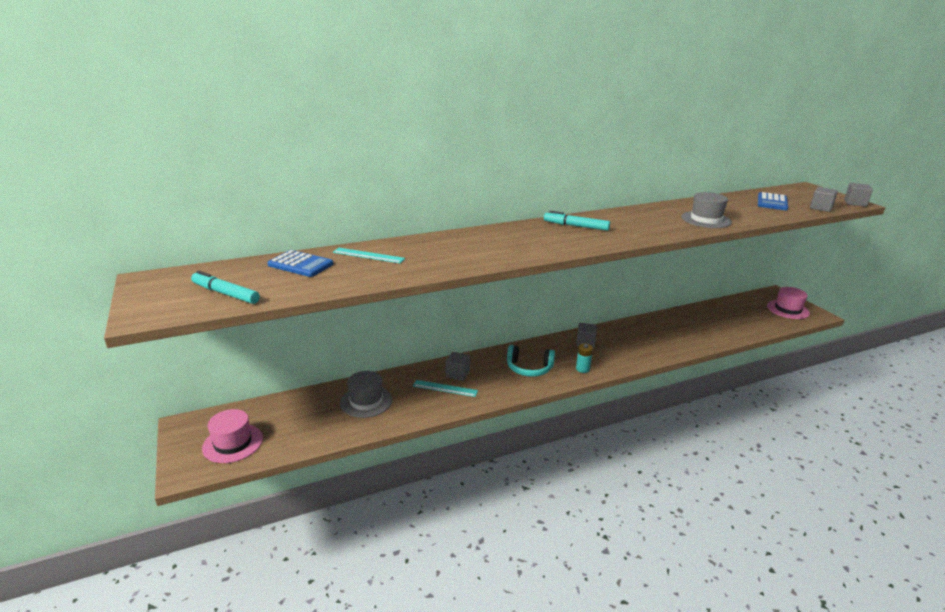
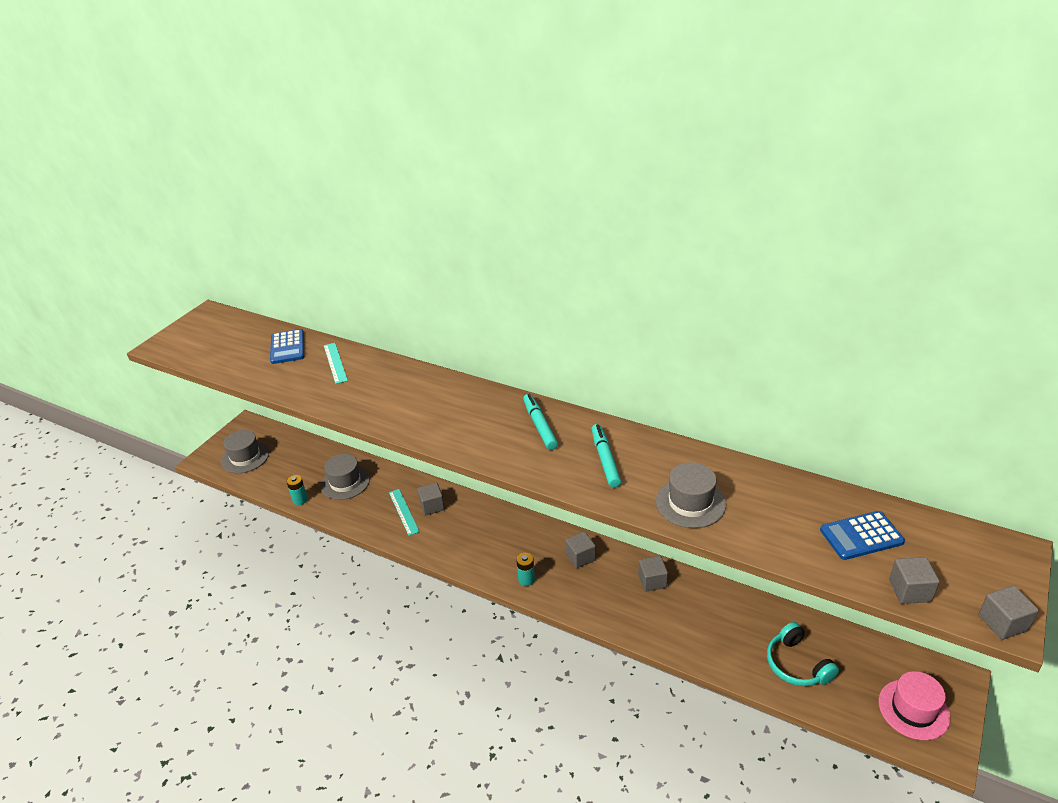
camera: 55 degrees right, 10 degrees up
(225, 293) = (214, 351): turquoise marker -> turquoise marker (605, 460)
(233, 443) = (245, 457): pink hat -> grey hat
(349, 433) = (300, 500): none -> turquoise battery
(529, 368) = (488, 543): turquoise headphones -> turquoise headphones (797, 665)
(633, 331) = (652, 581): none -> grey cube

